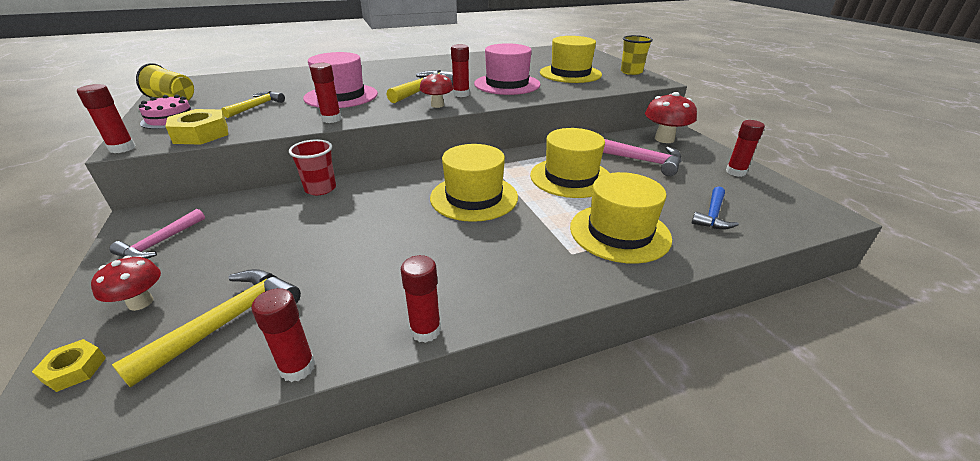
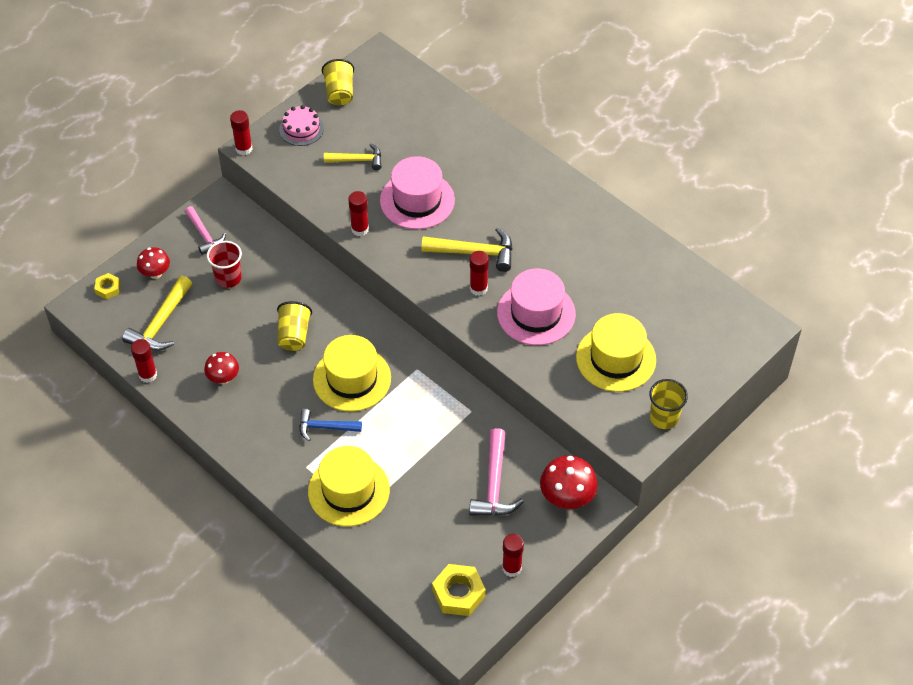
camera: 65 degrees right, 20 degrees up
(160, 242) = (204, 235): pink hammer -> pink hammer turned 120 degrees counterclockwise
(201, 134) = (288, 171): yellow nut -> yellow nut (458, 593)
(227, 322) = (161, 323): yellow hammer -> yellow hammer turned 105 degrees clockwise
(320, 189) = (311, 272): red cup -> red cup (228, 278)
(383, 217) = (294, 335): none -> yellow cup
(425, 330) = (196, 416): red glue stick -> none
(437, 105) = (436, 284): red mushroom -> red mushroom (223, 378)
(570, 177) = (425, 436): yellow hat -> none
(712, 215) = (410, 552): blue hammer -> blue hammer (325, 427)

